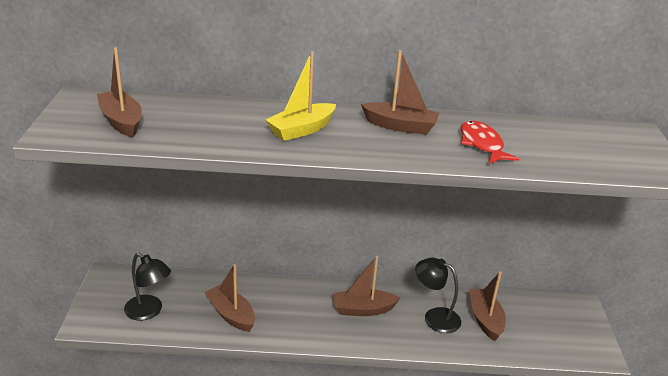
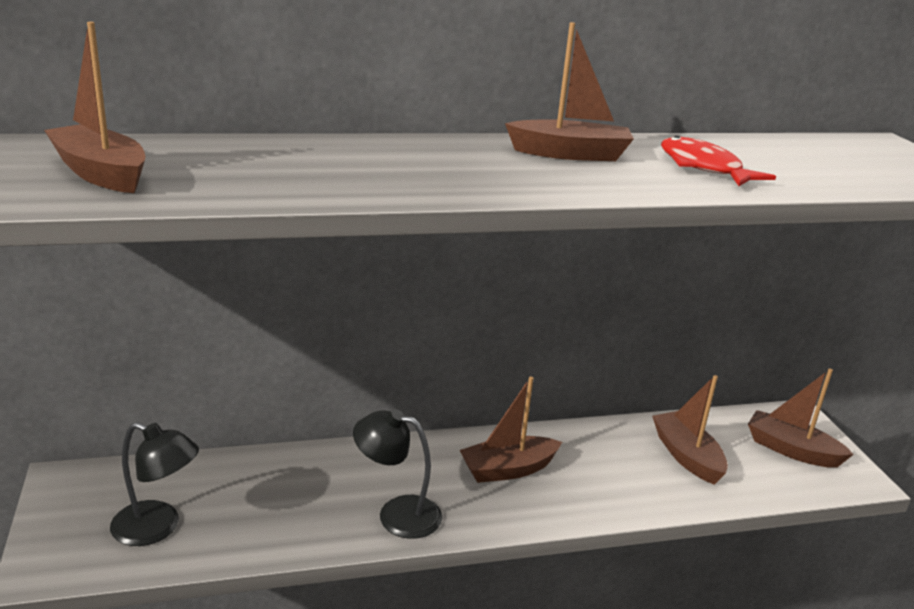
camera: 15 degrees left, 5 degrees down
(231, 314) = (302, 510): brown boat -> brown boat (791, 450)
(301, 130) = (423, 166): yellow boat -> none
(435, 317) = (616, 464): black lamp -> black lamp (397, 514)

